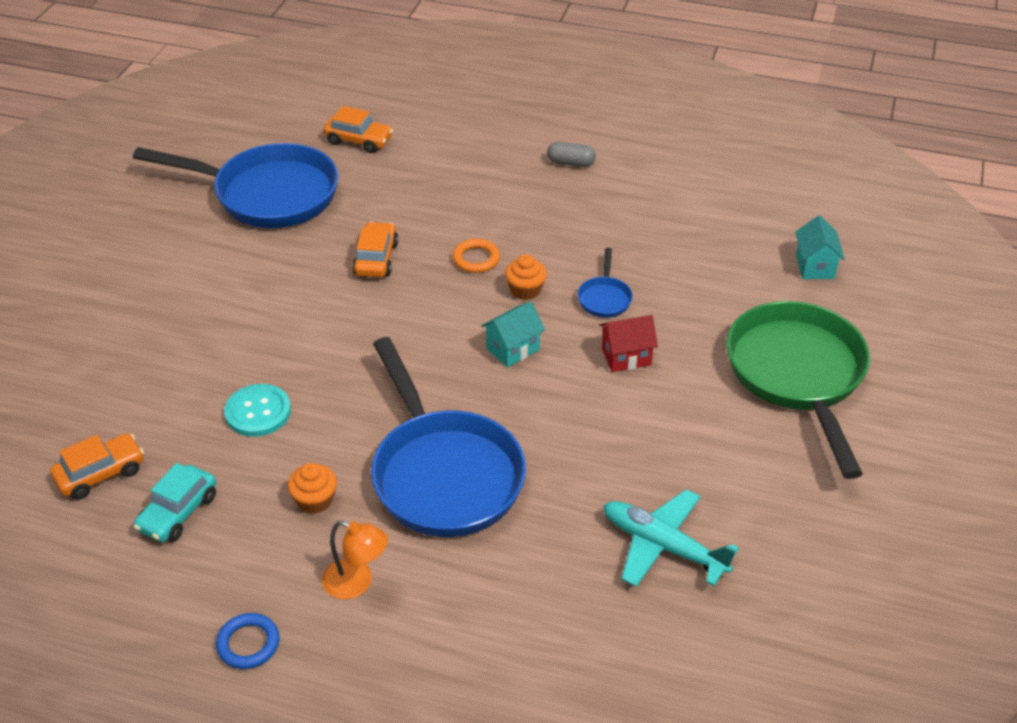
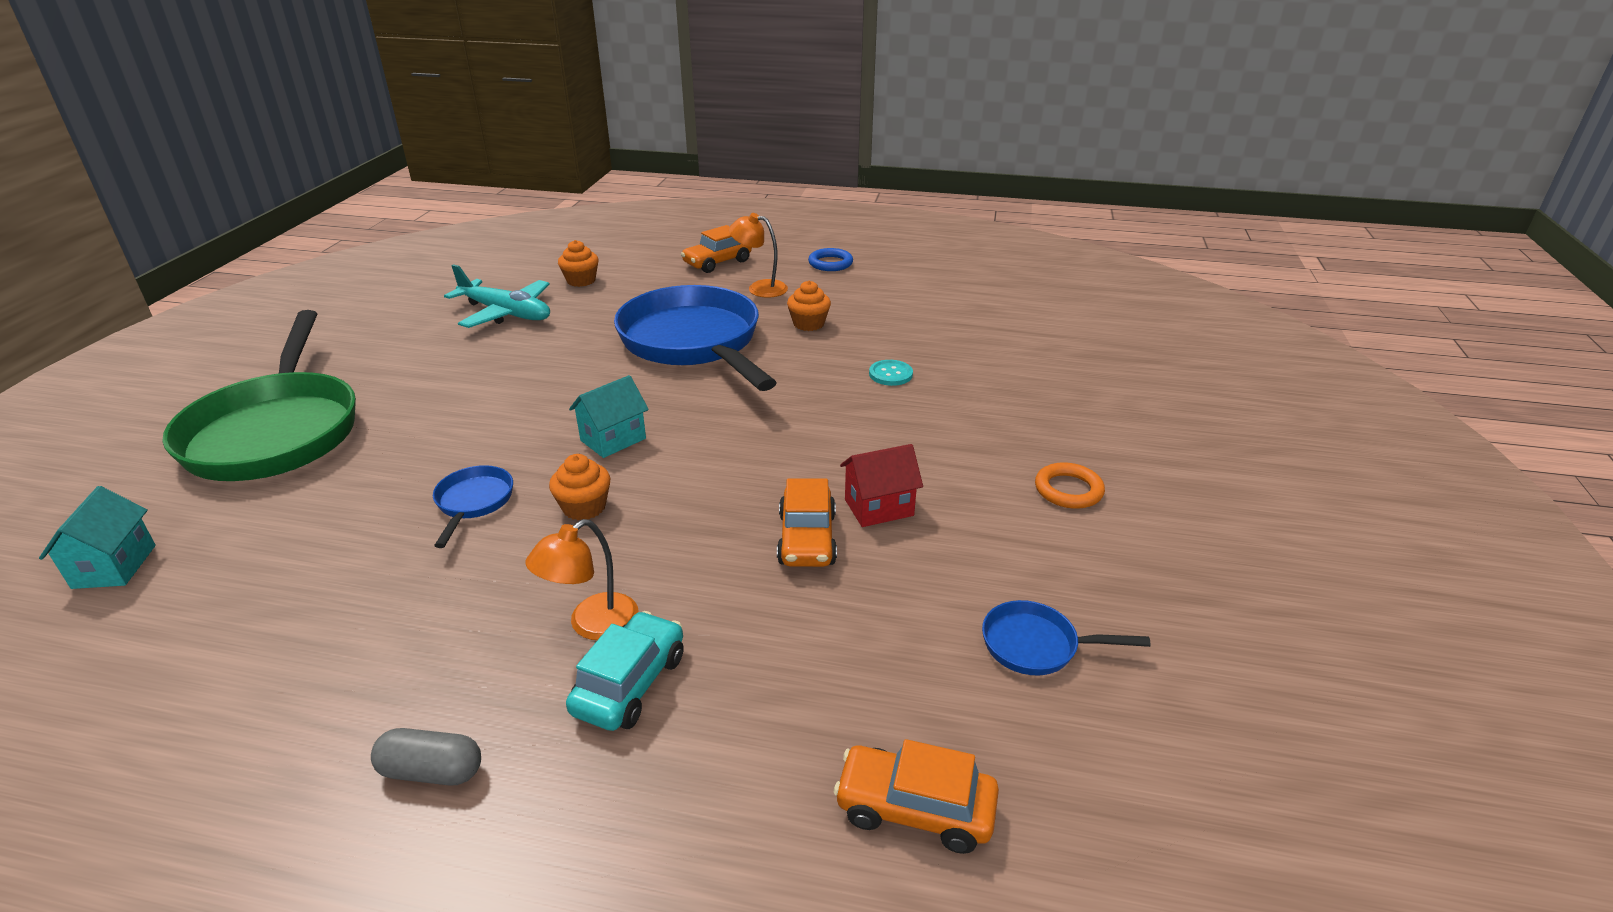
camera: 175 degrees right, 10 degrees down
(101, 474) = (1010, 330): orange car -> orange car (717, 262)
(178, 512) = (924, 313): turquoise car -> turquoise car (630, 684)
(258, 412) = (890, 374): turquoise button -> turquoise button, size x0.64
(267, 194) = (1036, 645): blue pan -> blue pan, size x0.41
(476, 259) = (652, 547): orange ring -> orange ring (1068, 490)
(508, 217) = (592, 625): none -> orange lamp
(589, 619) = (581, 280): none -> orange cupcake
(626, 357) = (475, 439): red house -> red house (879, 507)

